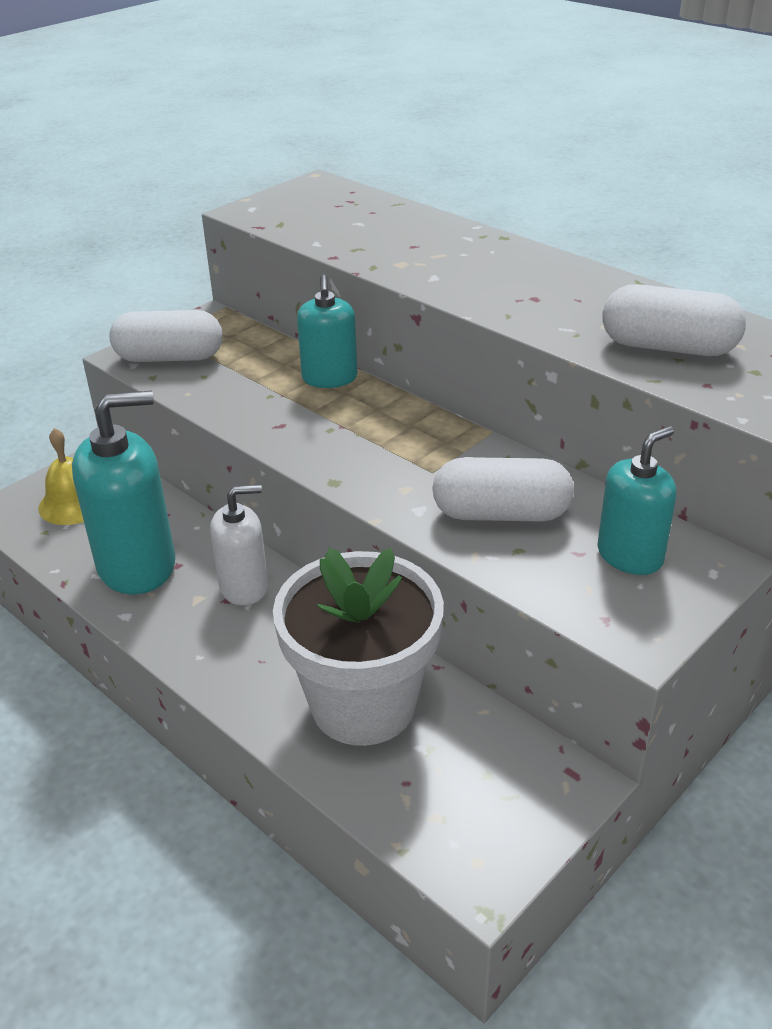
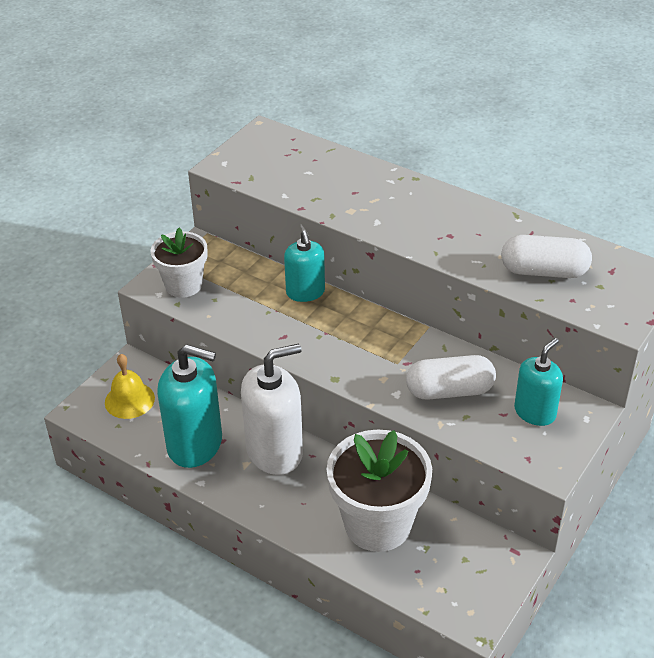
camera: 10 degrees left, 5 degrees up
(137, 565) = (195, 444): turquoise soap dispenser -> turquoise soap dispenser turned 45 degrees clockwise
(170, 357) = (183, 285): white capsule -> white flower pot
(244, 587) = (275, 451): white soap dispenser -> white soap dispenser, size x1.64

